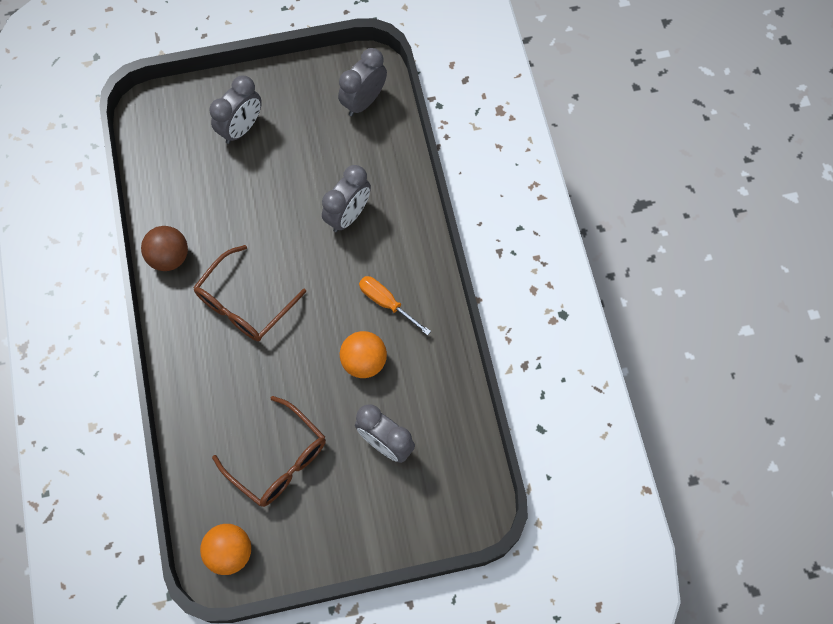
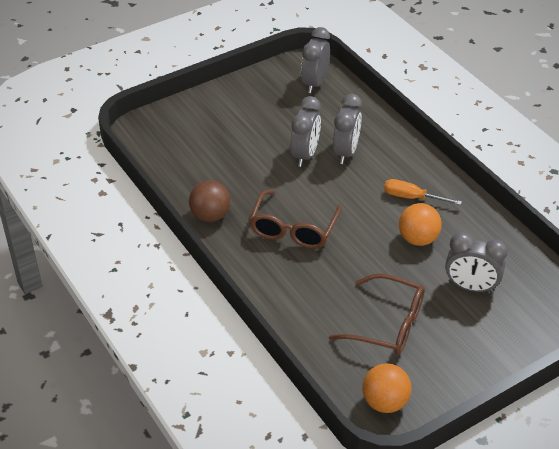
camera: 20 degrees left, 25 degrees down
(241, 128) = (224, 122): grey clock -> grey clock (305, 155)

